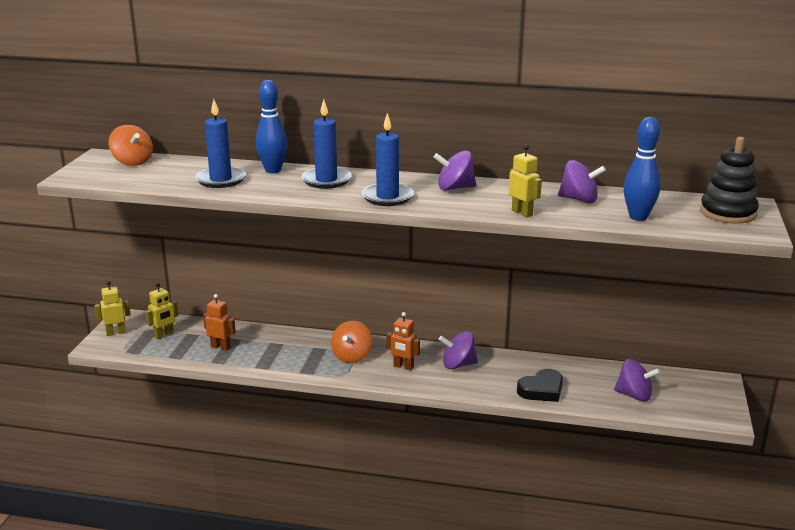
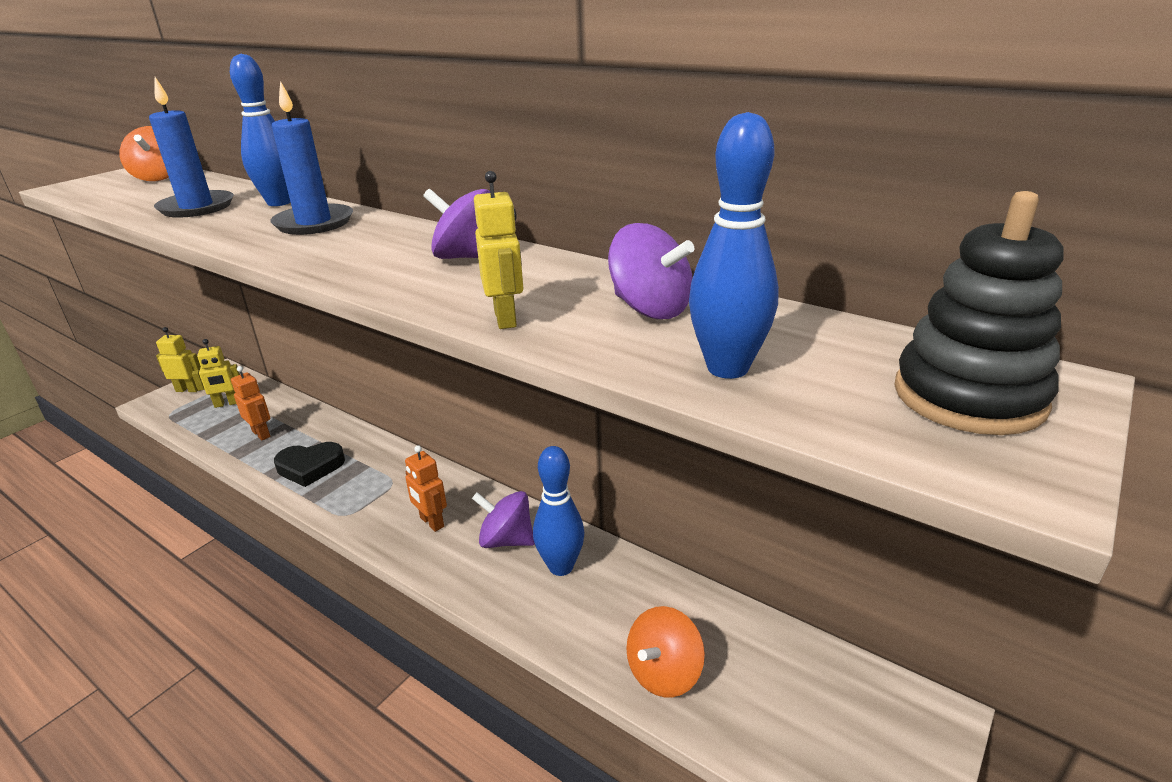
camera: 25 degrees right, 5 degrees up
(352, 356) = (386, 486): orange spinning top -> orange spinning top (664, 673)
(387, 197) = (344, 258): blue candle -> none
(501, 369) = (561, 567): none -> blue bowling pin
(542, 390) = (589, 629): black heart -> black heart (310, 467)
(634, 395) = (741, 696): purple spinning top -> none

